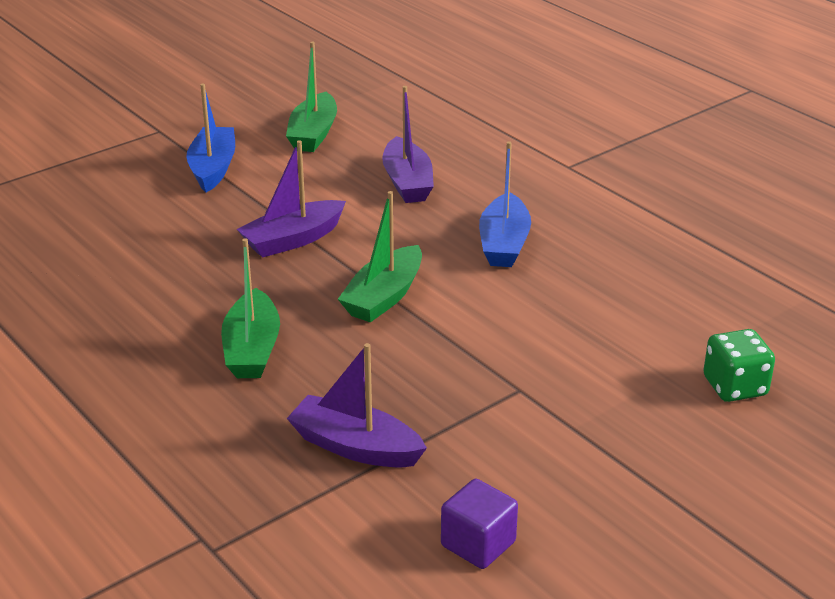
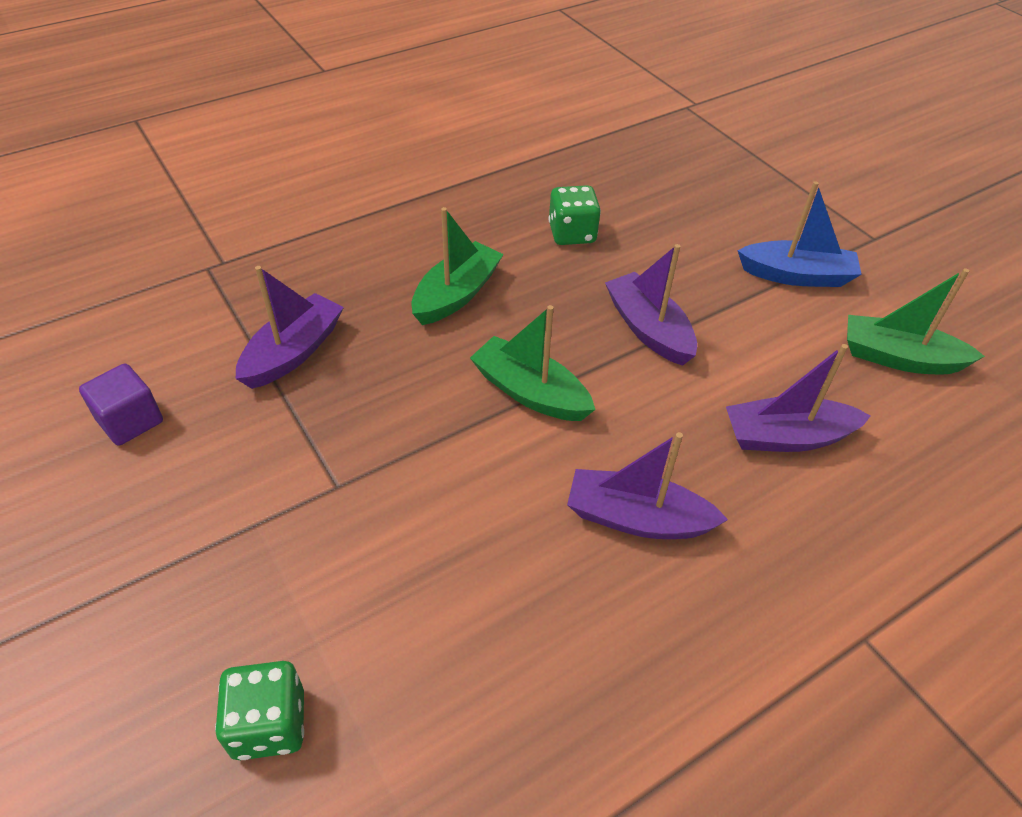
camera: 95 degrees right, 15 degrees up
(147, 284) = (572, 234): none -> green dice
(252, 349) = (456, 294): green boat -> green boat turned 120 degrees clockwise
(504, 244) = (637, 518): blue boat -> purple boat

